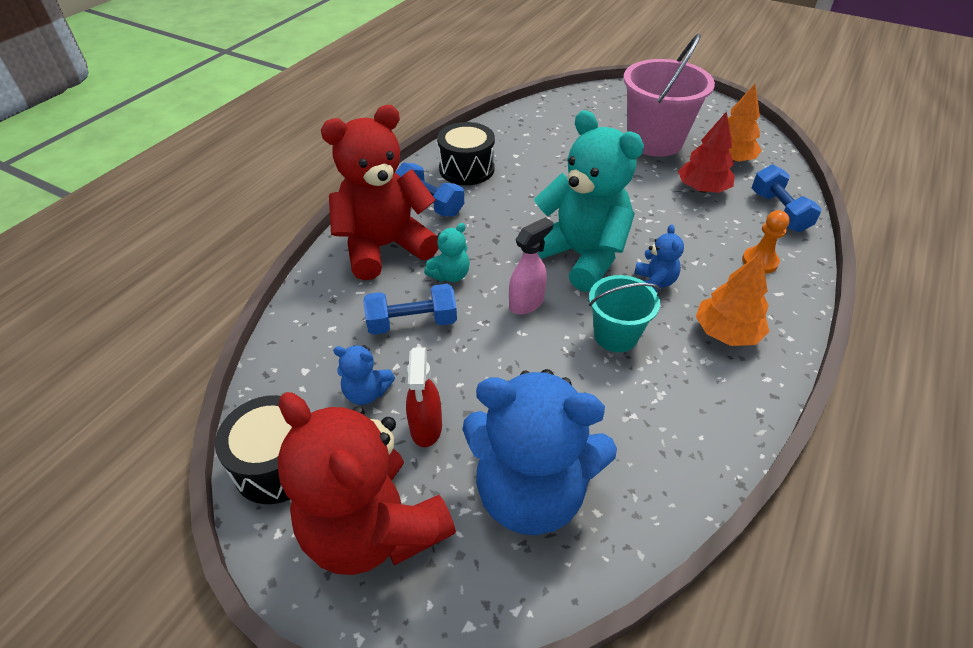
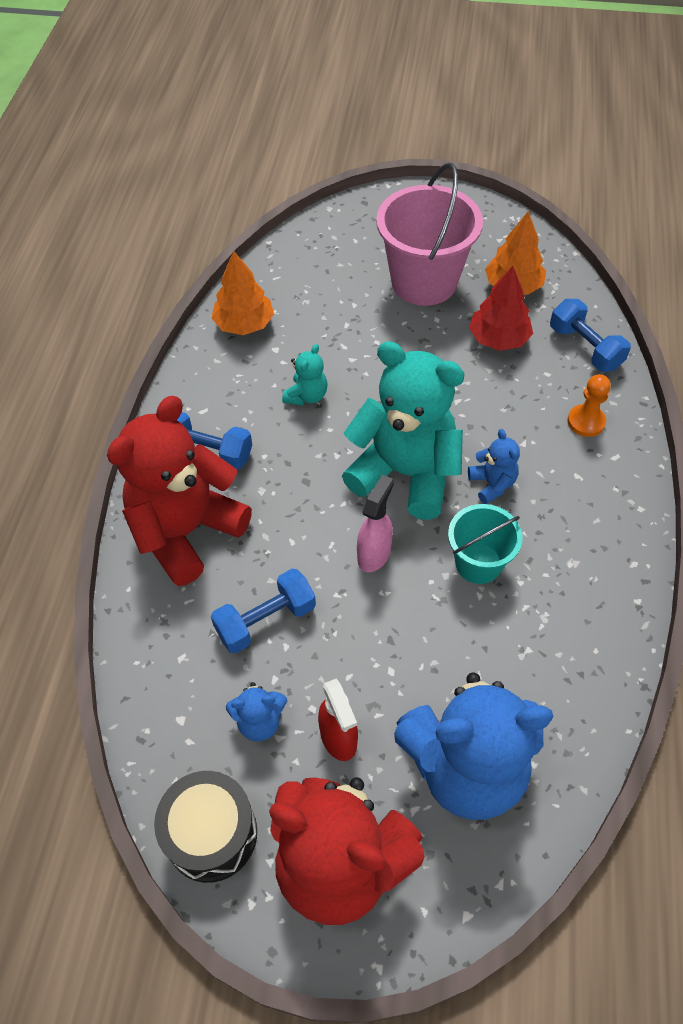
camera: 20 degrees left, 10 degrees up
(450, 275) = (278, 545): turquoise teddy bear -> turquoise teddy bear (306, 396)
(466, 169) = (227, 387): black drum -> none
(726, 332) = (581, 522): orange tree -> orange tree (244, 324)

